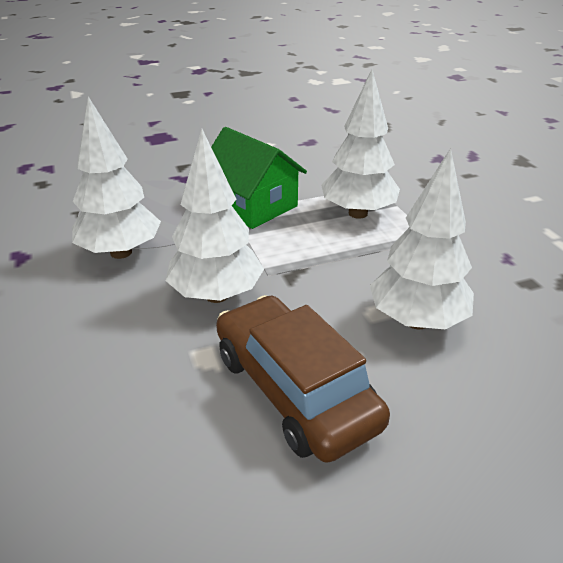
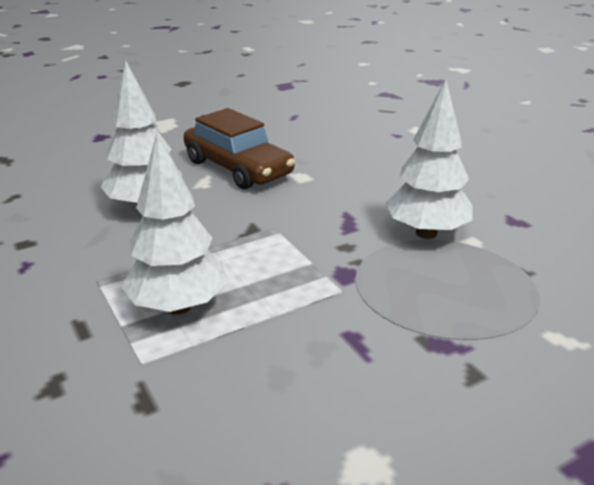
camera: 170 degrees right, 5 degrees down
(216, 295) = (312, 208): white tree -> none
(252, 205) = (320, 304): green house -> none

